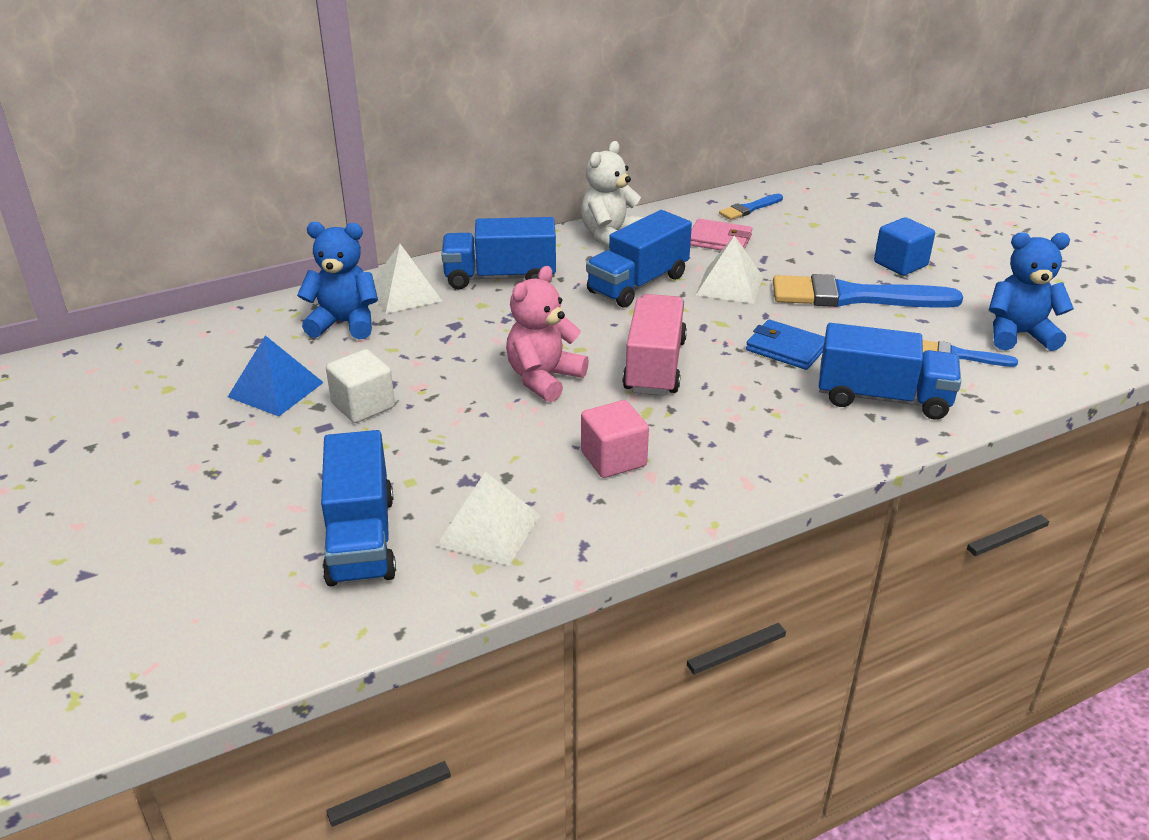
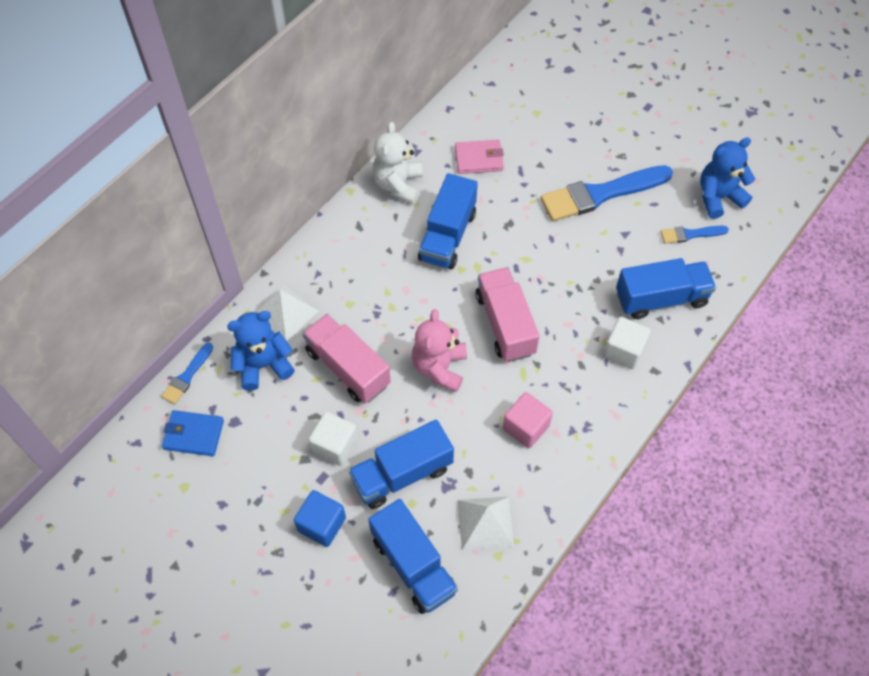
camera: 25 degrees left, 25 degrees up
(276, 389) = (263, 455): blue pyramid -> none
(435, 350) = (348, 368): none -> pink truck
(500, 277) = (344, 266): blue truck -> blue truck (402, 474)
(729, 285) = (511, 212): white pyramid -> none
(749, 208) = (482, 109): blue brush -> blue brush (187, 376)
(786, 348) = (581, 271): blue wallet -> blue wallet (193, 434)
(799, 429) = (623, 351): none -> white cube
(900, 264) = (615, 142): blue cube -> blue cube (322, 524)

